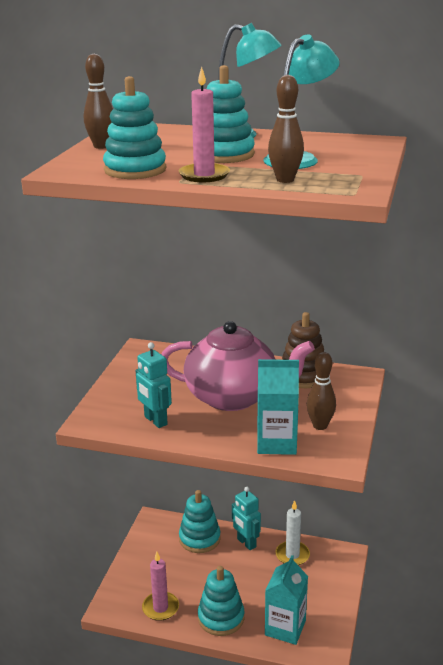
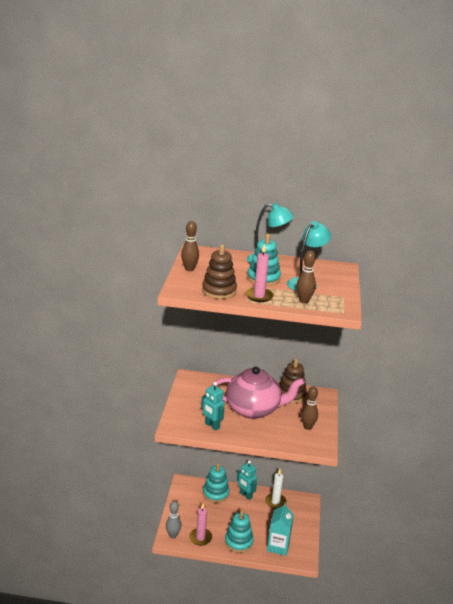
camera: 10 degrees left, 0 degrees up
(117, 602) = (173, 535): none -> grey bowling pin
(135, 170) = (219, 291): turquoise stacking toy -> brown stacking toy
(276, 443) = (285, 438): turquoise carton -> none

